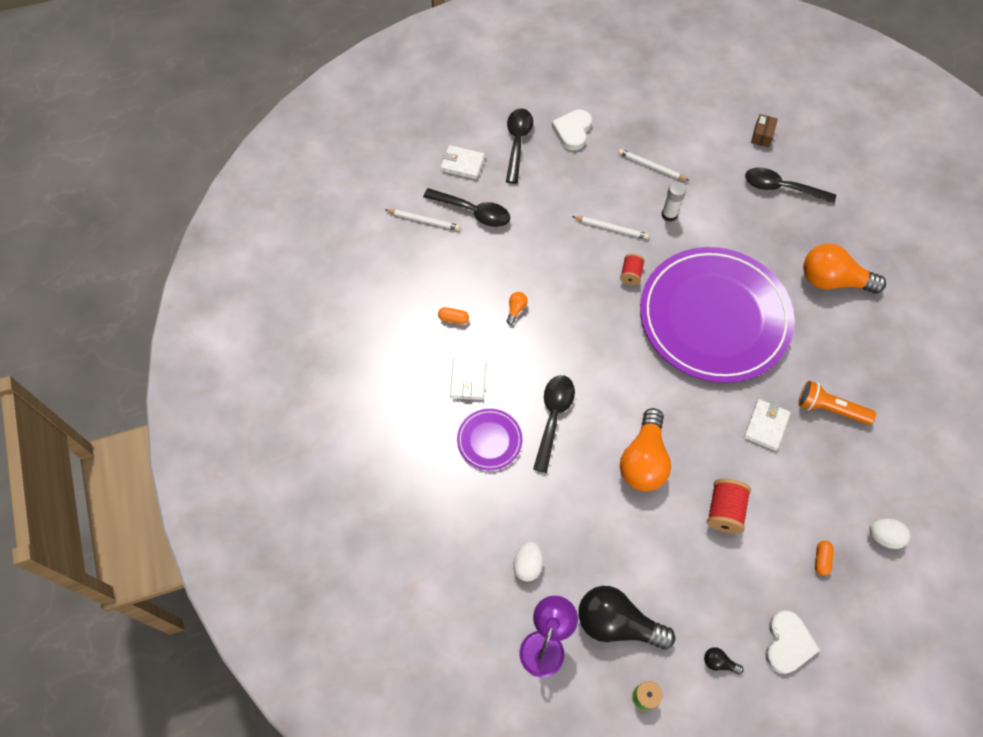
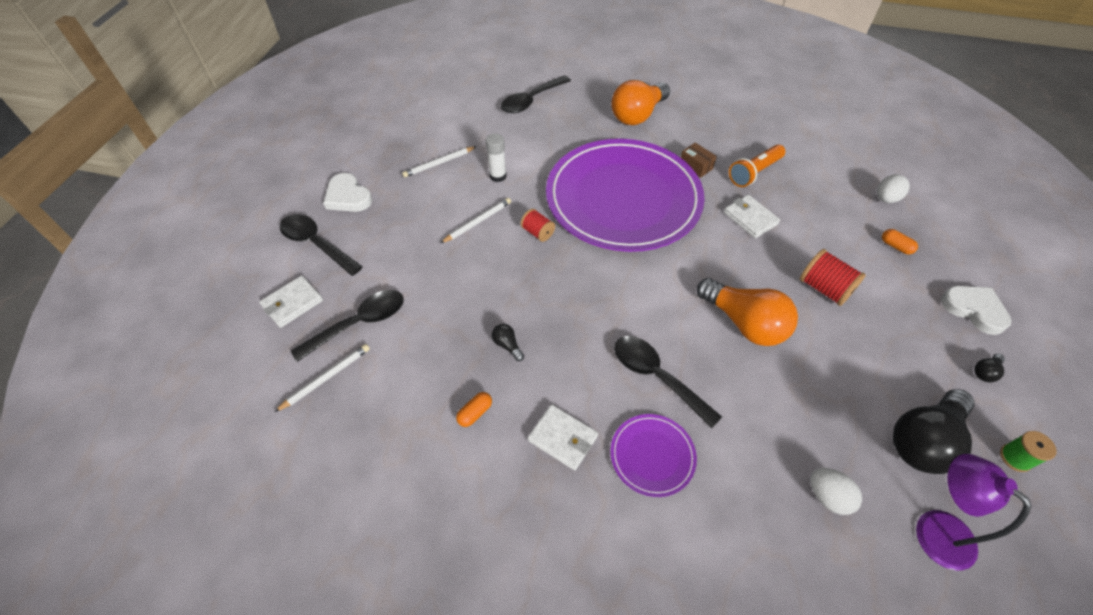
camera: 60 degrees left, 10 degrees down
(516, 309) = (507, 345): orange light bulb -> black light bulb
(762, 135) = (473, 87): brown box -> brown box (695, 166)

